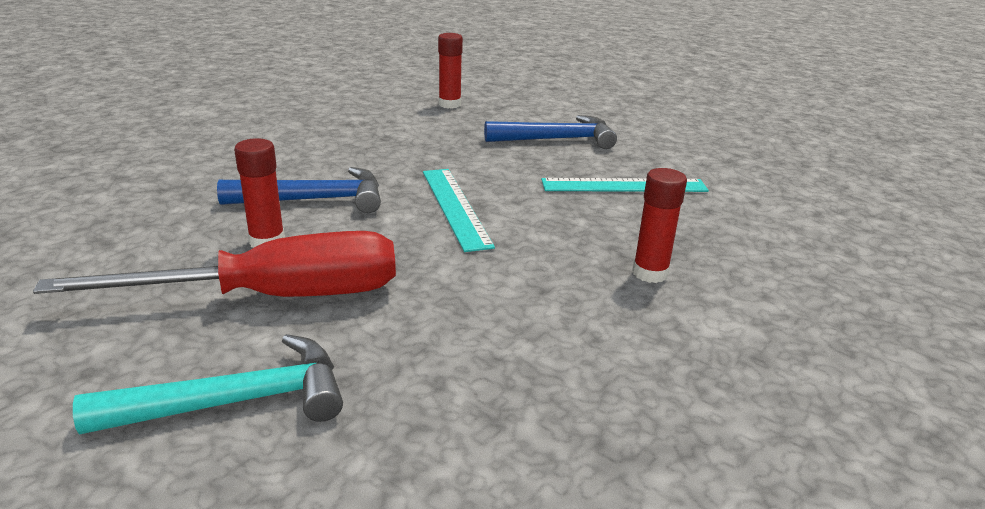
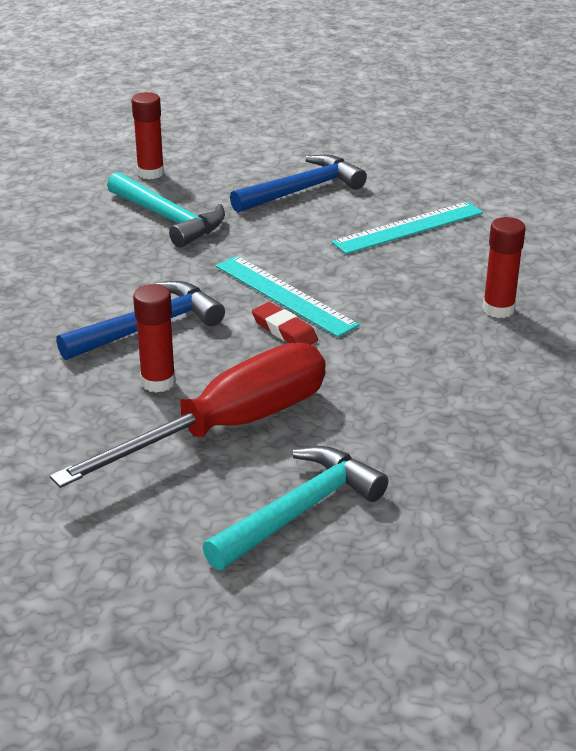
camera: 25 degrees left, 5 degrees up
(422, 233) = (284, 330): none -> red eraser
(427, 134) = (169, 219): none -> turquoise hammer

